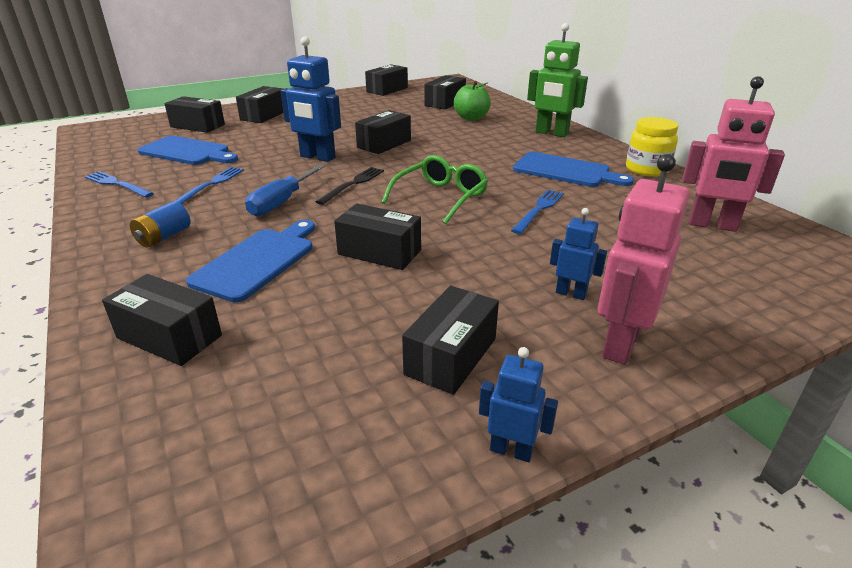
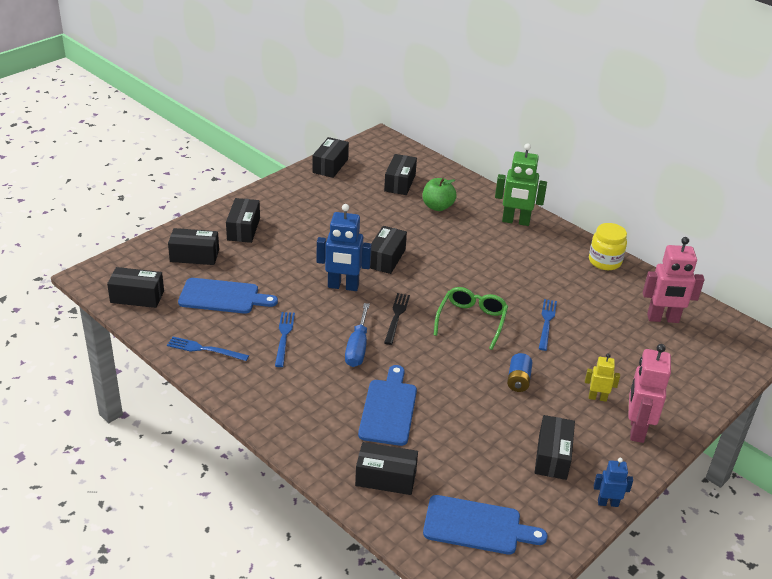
camera: 20 degrees left, 5 degrees up
(164, 237) = (302, 399): blue battery -> blue battery (518, 380)
(379, 252) = (463, 385): black box -> black box (137, 297)
(565, 171) = (547, 273): blue cutting board -> blue cutting board (477, 526)
(571, 293) = (597, 397): blue robot -> yellow robot

